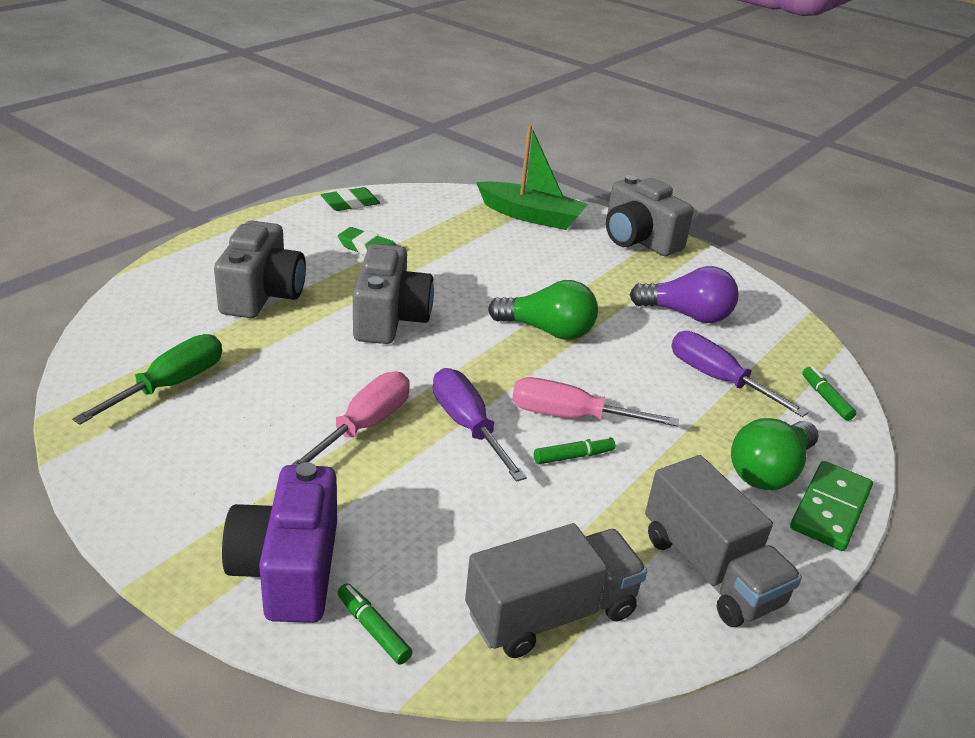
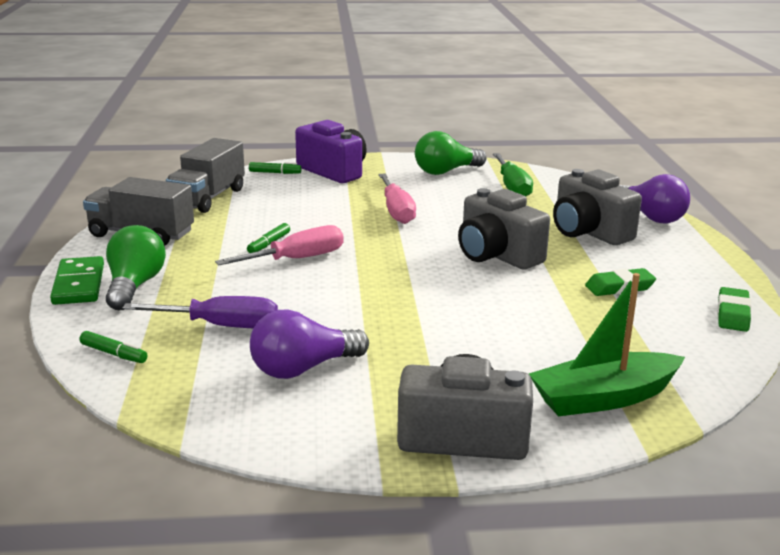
camera: 140 degrees right, 10 degrees down
(171, 277) = (651, 217): none -> purple light bulb
(468, 426) = (347, 231): purple screwdriver -> none
(548, 331) = (390, 298): green light bulb -> green light bulb (446, 171)

